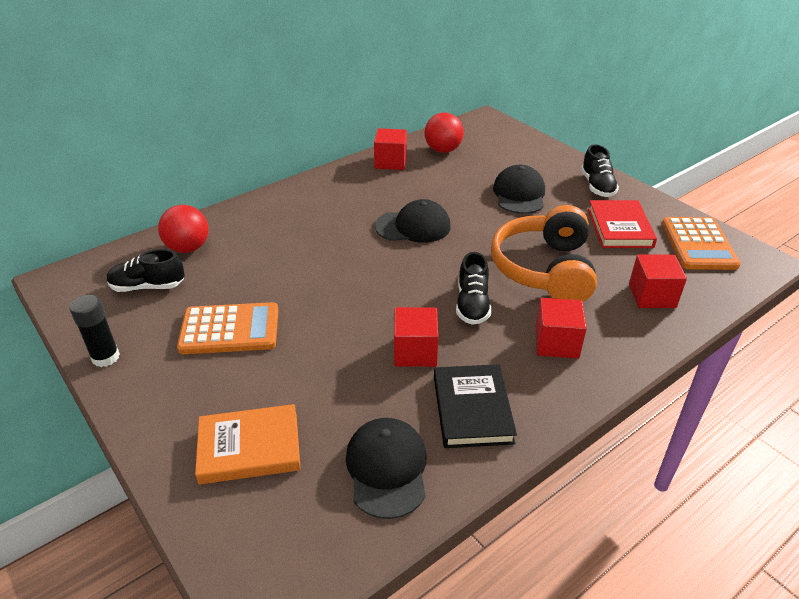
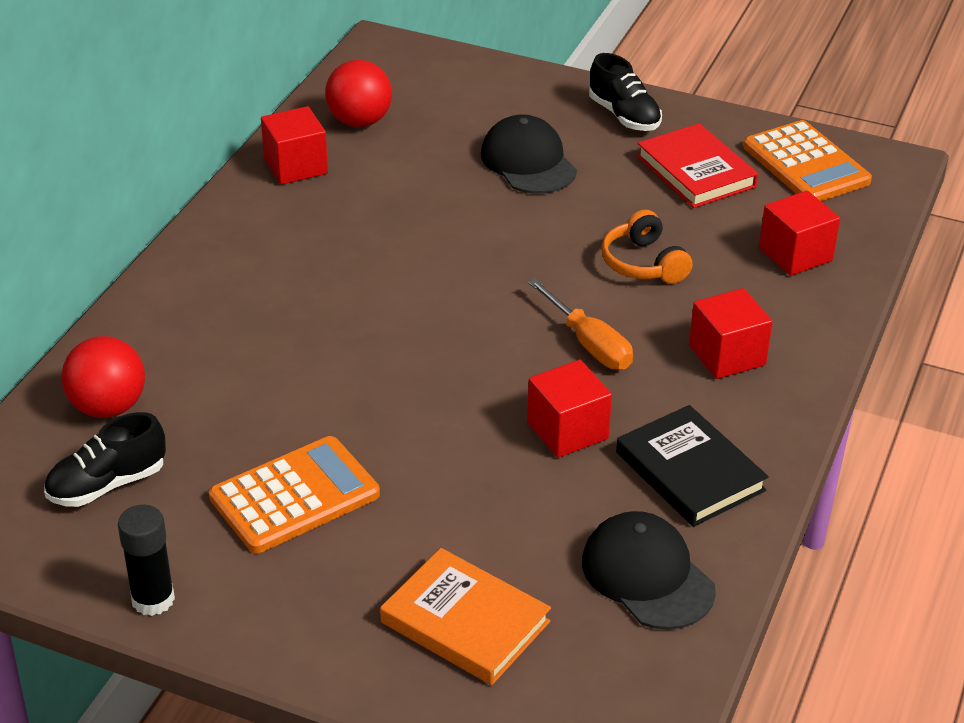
camera: 30 degrees left, 0 degrees up
(249, 447) = (465, 622): orange book -> orange book turned 75 degrees clockwise
(413, 226) = (419, 260): black cap -> none
(472, 304) = (589, 344): black shoe -> orange screwdriver
(544, 269) = (643, 263): orange headphones -> orange headphones, size x0.52

